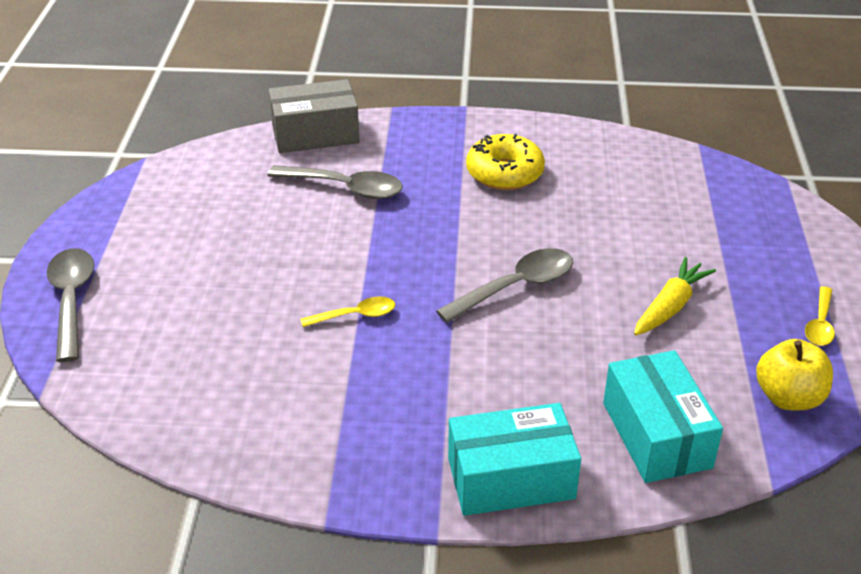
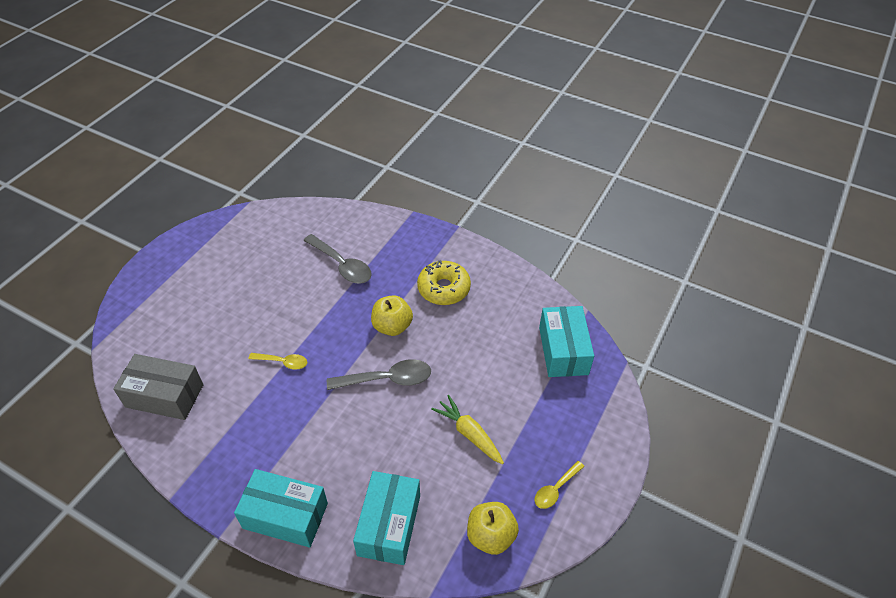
camera: 25 degrees right, 10 degrees up
(71, 300) = (147, 290): grey spoon -> none
(315, 134) = (353, 217): grey box -> grey box (164, 396)
(472, 231) = (392, 326): none -> yellow apple
(670, 306) = (469, 434): yellow carrot -> yellow carrot turned 105 degrees counterclockwise
(706, 189) = (563, 350): none -> turquoise box

